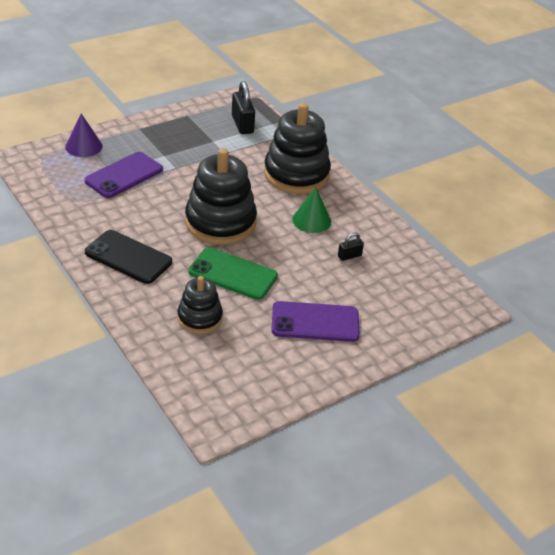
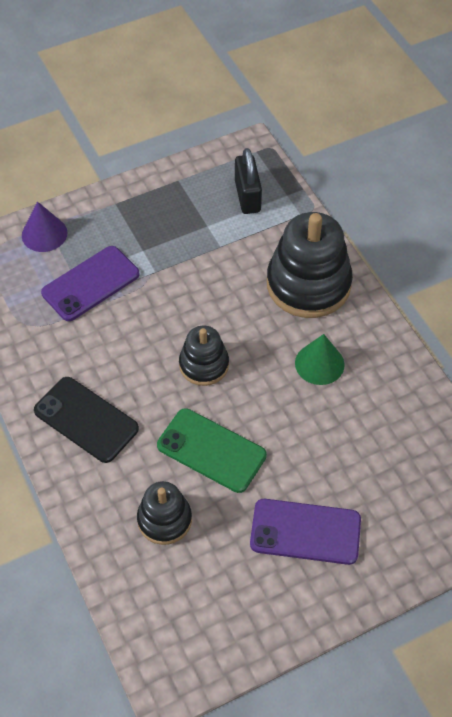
camera: 10 degrees right, 15 degrees up
(220, 222) = (204, 365): black stacking toy -> black stacking toy, size x0.56
(349, 256) = (361, 425): black padlock -> none

